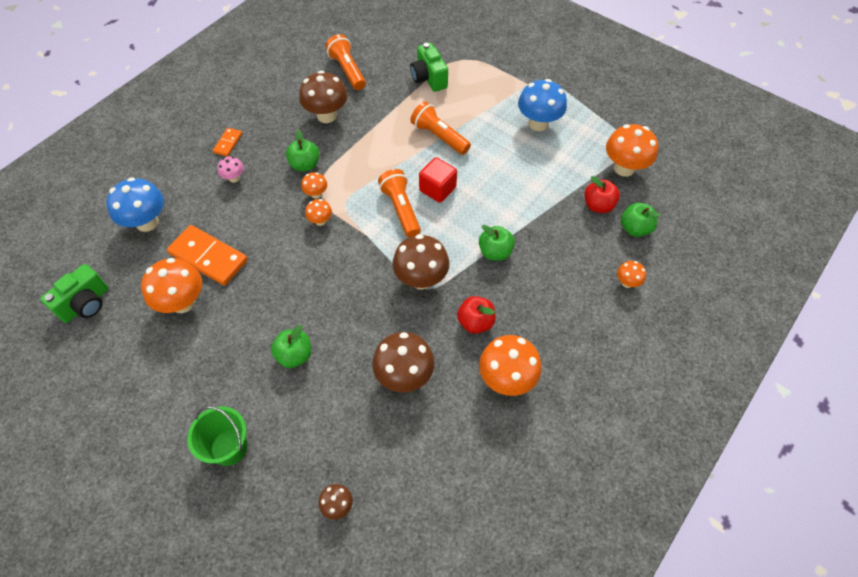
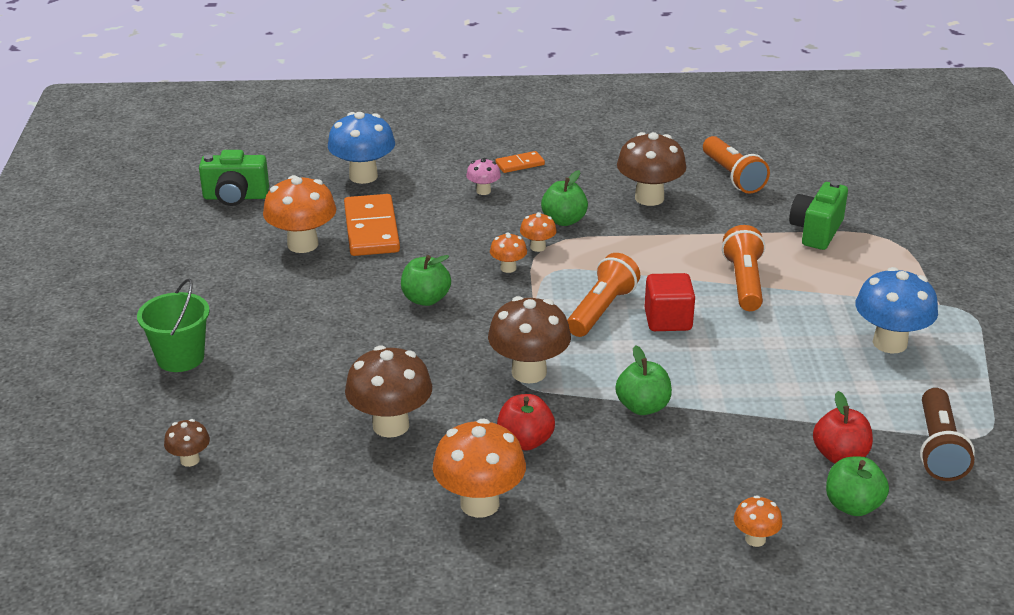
camera: 50 degrees right, 25 degrees down
(294, 355) = (326, 340): green apple -> green apple (426, 299)
(347, 70) = (732, 176): orange flashlight -> orange flashlight turned 135 degrees clockwise
(624, 168) = (938, 449): orange mushroom -> brown flashlight

